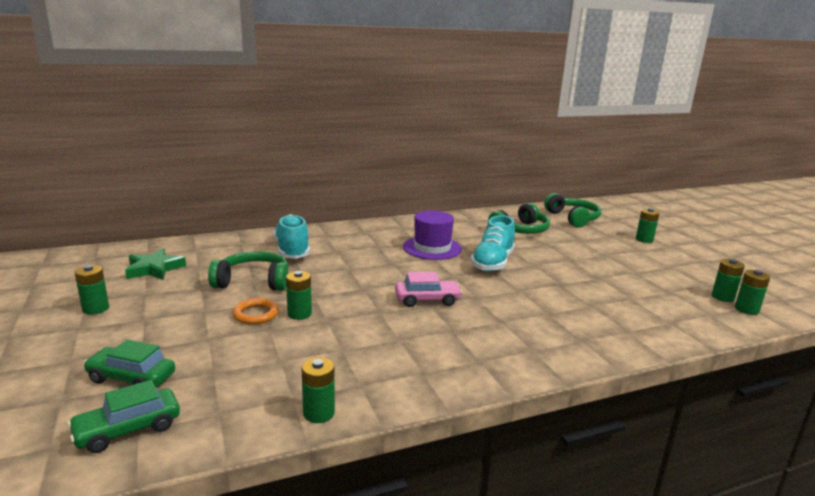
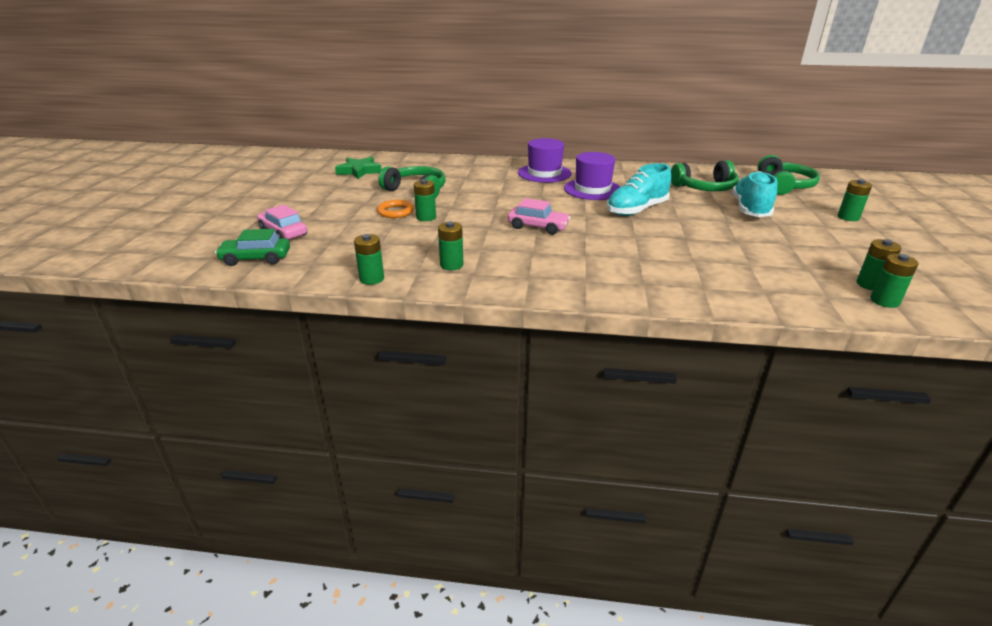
camera: 30 degrees right, 10 degrees up
(96, 309) = (301, 189): green battery -> green battery (451, 265)
(131, 378) = (283, 232): green car -> pink car
(292, 251) = (469, 174): turquoise shoe -> turquoise shoe (750, 209)
(369, 238) = (544, 173): none -> purple hat

